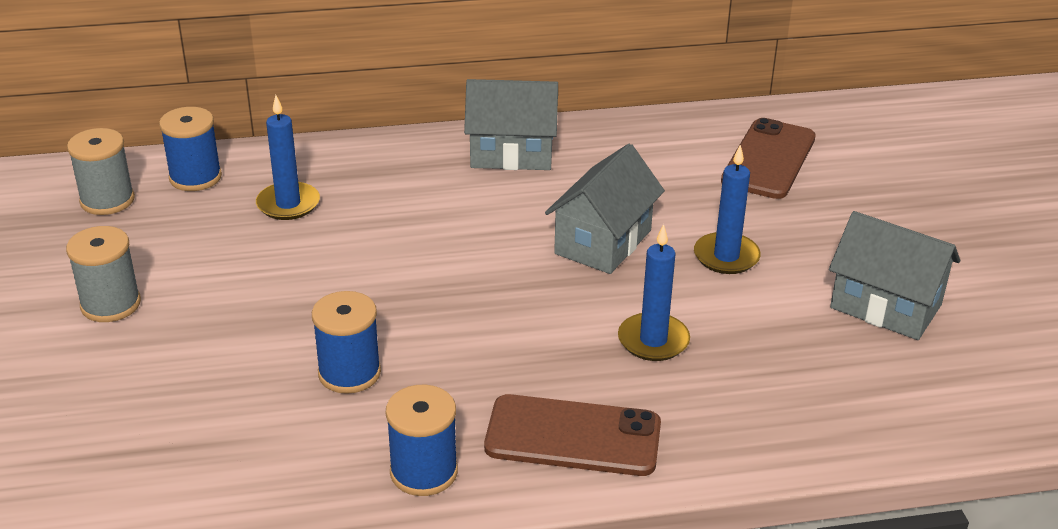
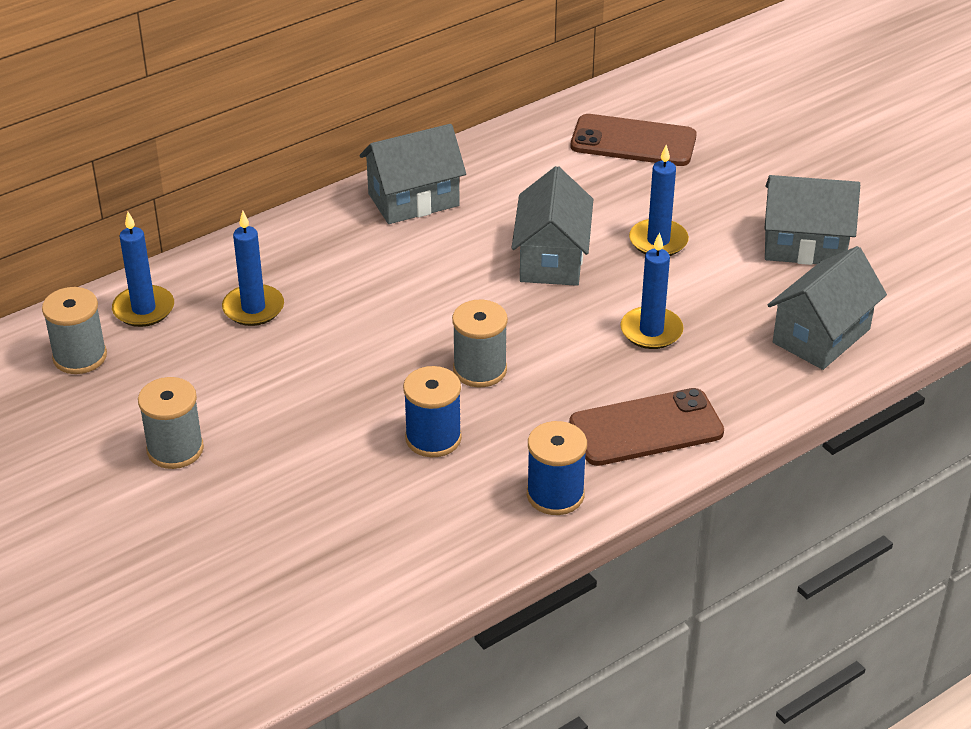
camera: 25 degrees left, 5 degrees up
(195, 177) = (143, 309): blue spool -> blue candle
(448, 323) = (480, 370): none -> grey spool
(769, 159) = (633, 141): brown phone -> brown phone turned 75 degrees counterclockwise
(840, 404) = (821, 336): none -> grey house

